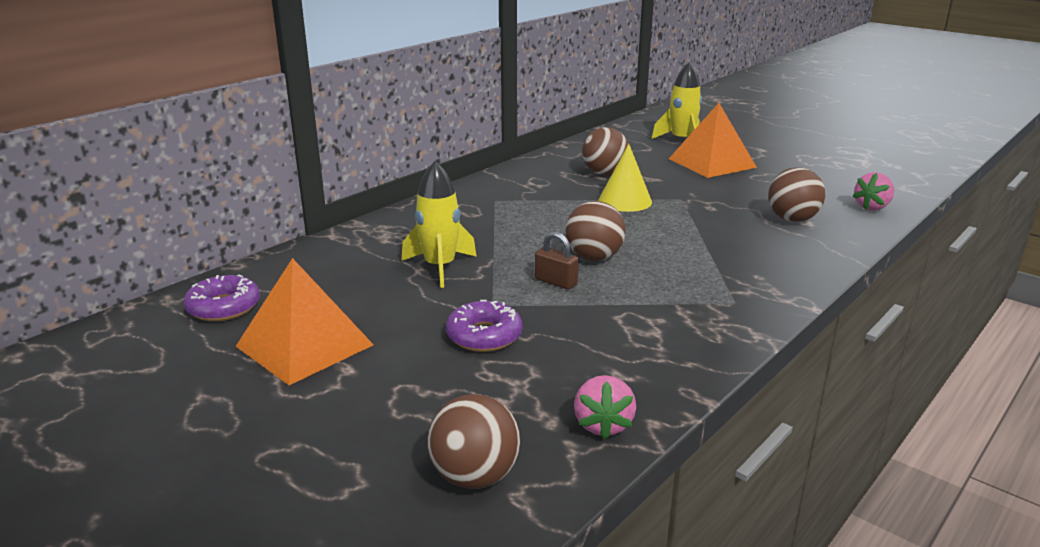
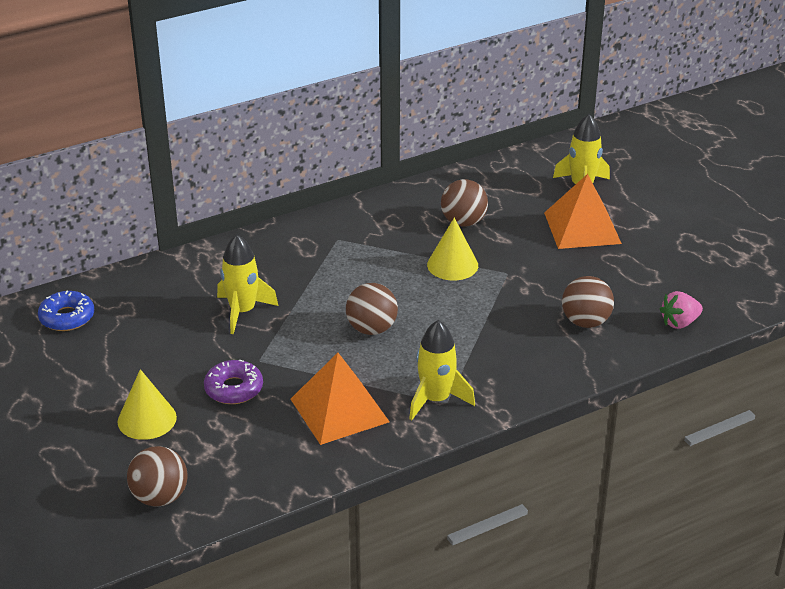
camera: 20 degrees right, 10 degrees up
(224, 307) = (67, 317): purple donut -> blue donut
(304, 345) = (107, 367): orange pyramid -> orange pyramid (339, 410)
(393, 388) = (147, 419): none -> yellow cone
(556, 282) = (322, 348): brown padlock -> none
(603, 425) = (263, 482): pink strawberry -> none
(721, 302) = (436, 400): none -> yellow rocket

